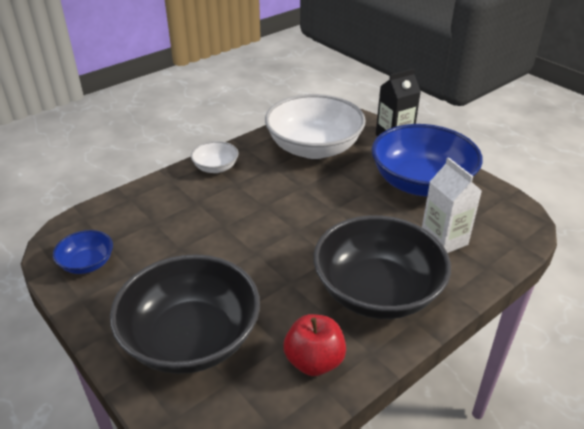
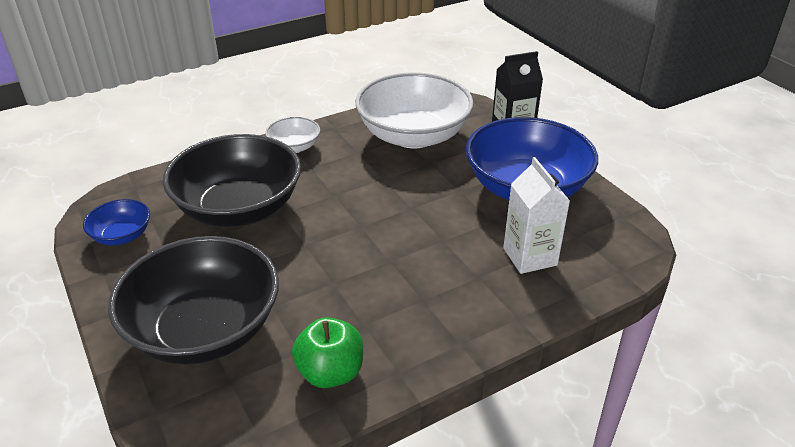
camera: 10 degrees right, 0 degrees up
(314, 361) = (330, 373): red apple -> green apple
(377, 292) = (429, 305): black bowl -> black bowl (239, 208)

